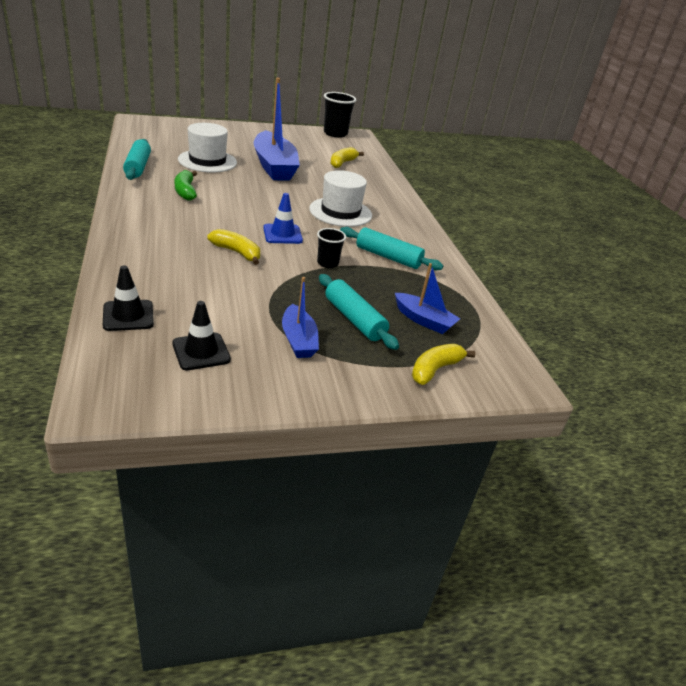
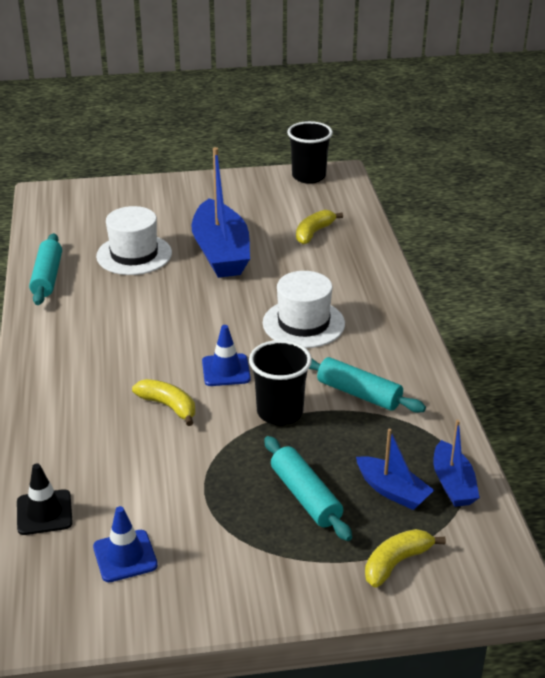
camera: 10 degrees right, 0 degrees up
(185, 191) = (106, 312): green banana -> none
(201, 351) = (125, 556): black traffic cone -> blue traffic cone
(298, 340) = (236, 532): blue boat -> blue boat (453, 484)
(327, 263) = (280, 412): black cup -> black cup, size x1.70

